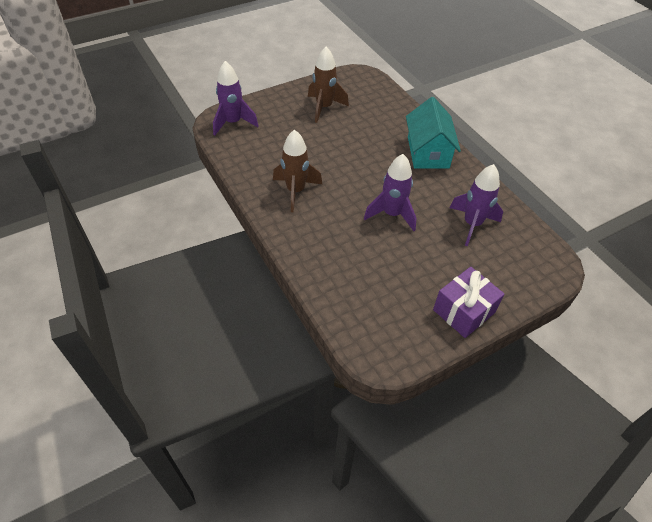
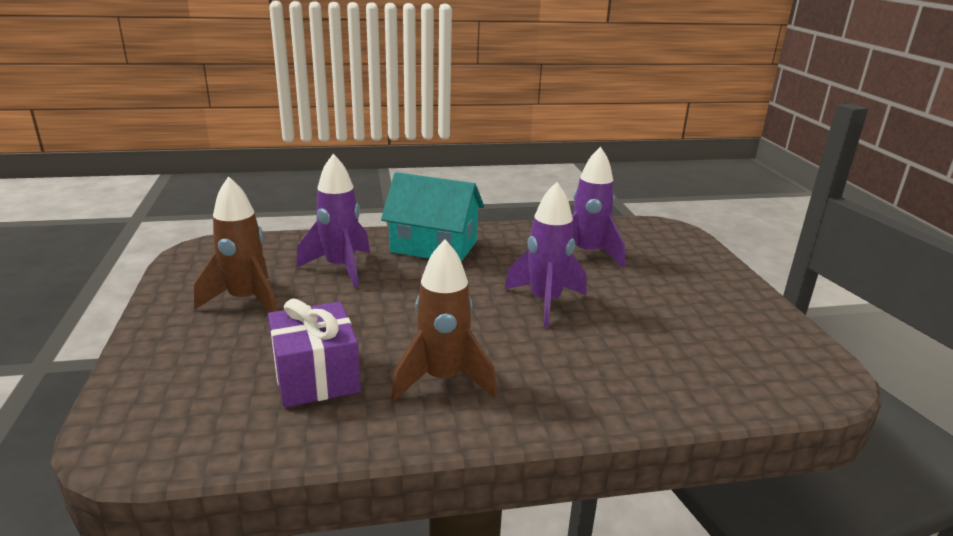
camera: 70 degrees left, 25 degrees down
(233, 123) = (165, 419): purple rocket -> purple rocket (340, 268)
(464, 311) = (736, 297): purple gift -> purple gift (316, 376)

